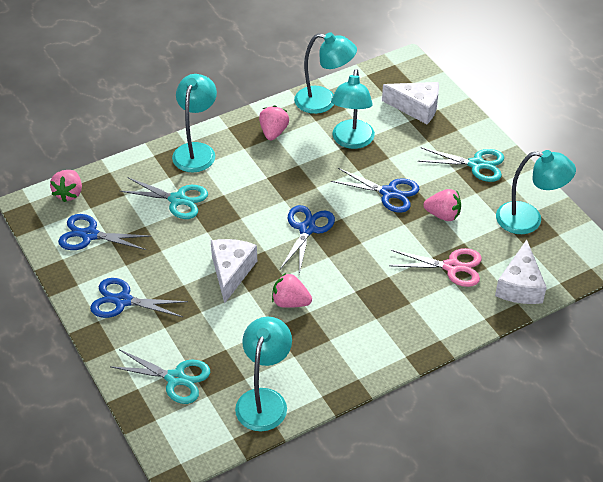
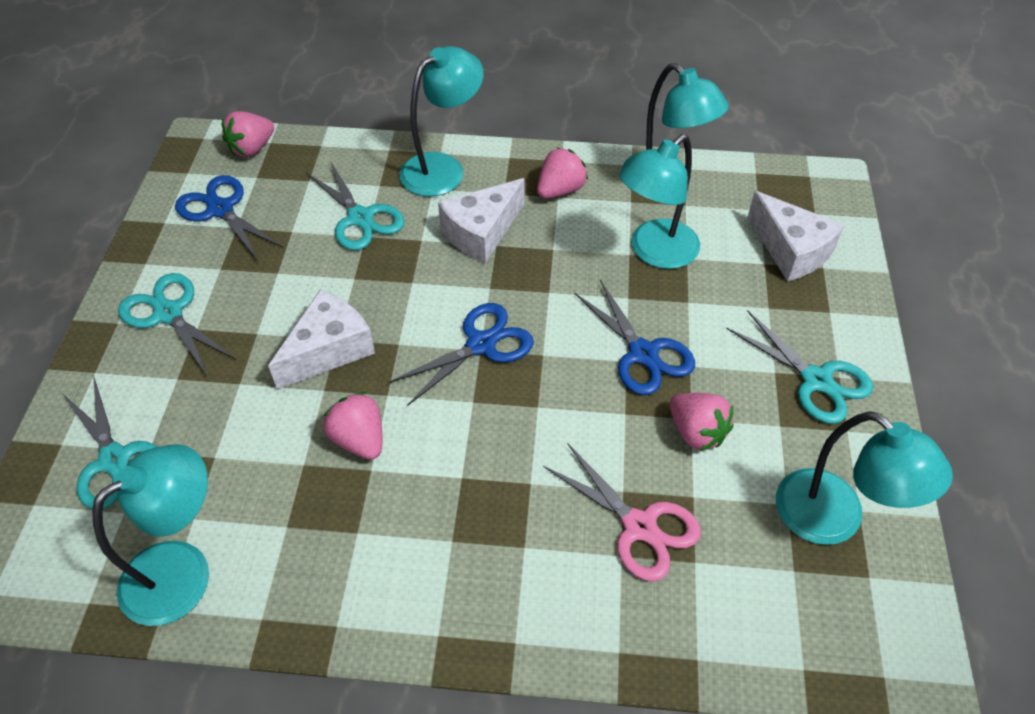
camera: 35 degrees right, 5 degrees up
(122, 301) = (168, 313): blue scissors -> turquoise scissors
(520, 286) = (726, 630): white cheese -> white cheese (481, 232)

